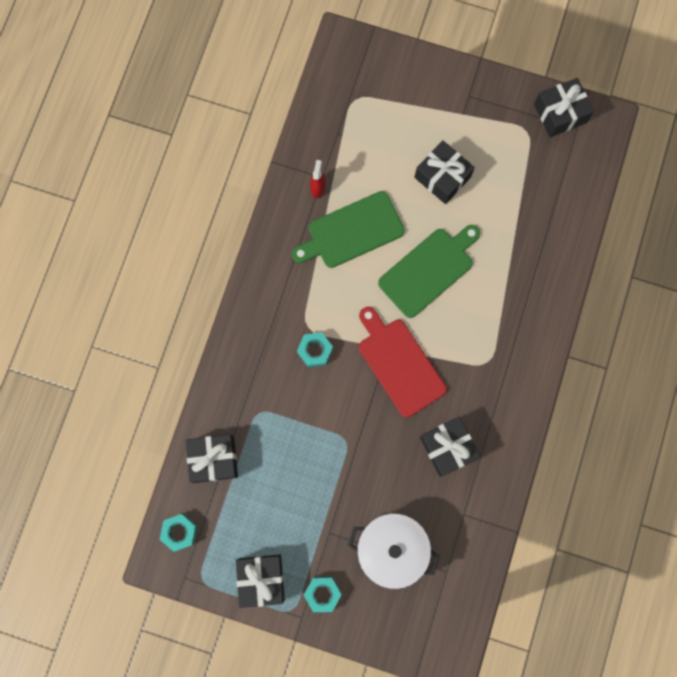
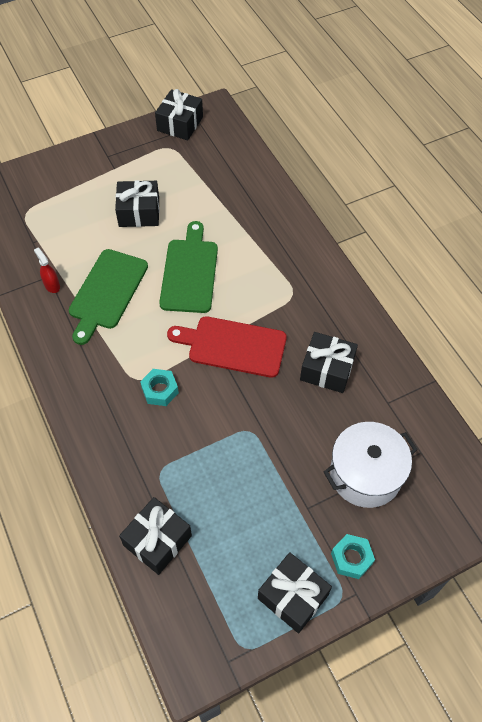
camera: 45 degrees left, 20 degrees down
(179, 532) = (186, 627): turquoise nut -> none

